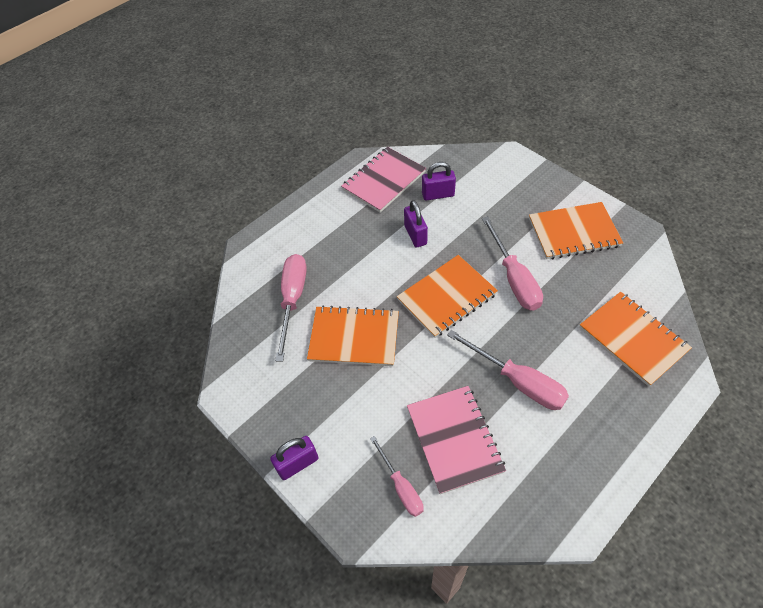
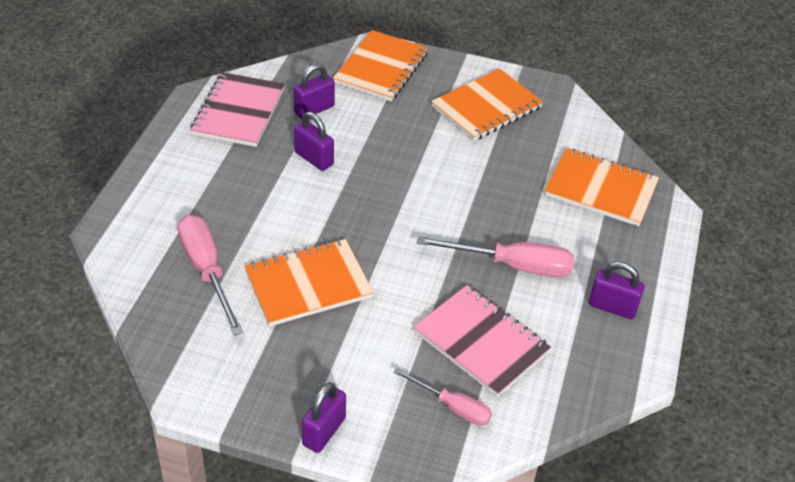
camera: 35 degrees left, 10 degrees down
(446, 297) = (389, 210): orange notebook -> orange notebook (381, 68)
(514, 278) = (450, 170): pink screwdriver -> none
(582, 453) = (612, 307): none -> purple padlock

